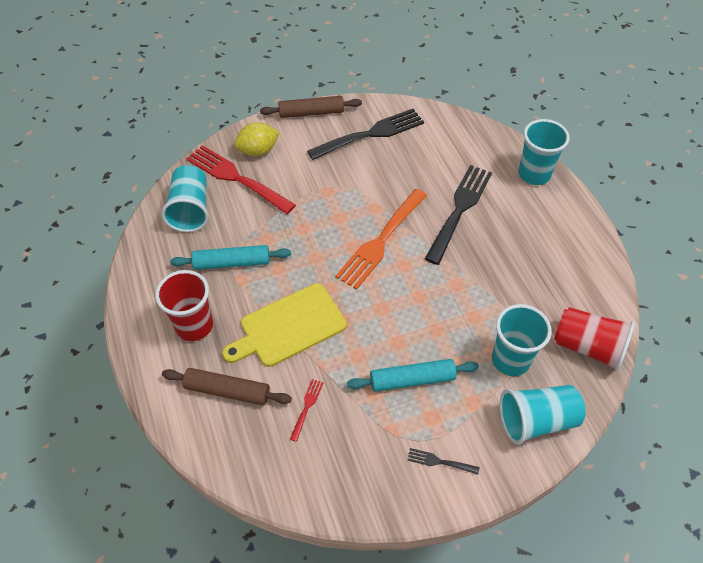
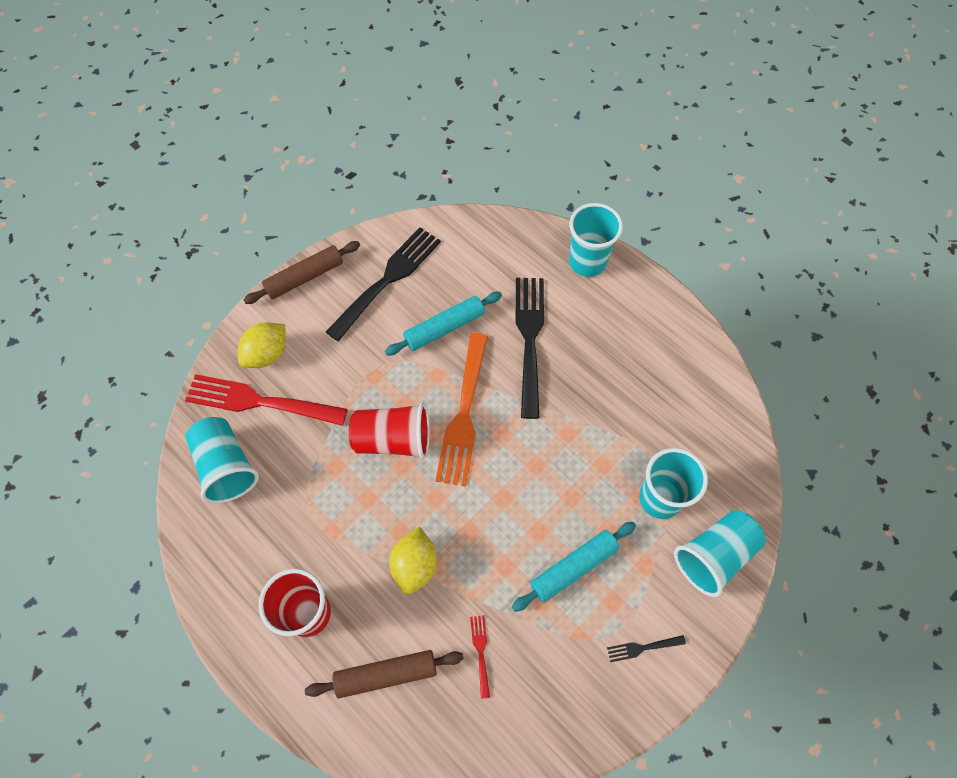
camera: 25 degrees left, 10 degrees up
(232, 263) = (311, 514): turquoise rolling pin -> turquoise rolling pin (444, 328)
(289, 326) = (415, 565): yellow cutting board -> yellow lemon
(588, 347) = (727, 449): red cup -> red cup (393, 439)

